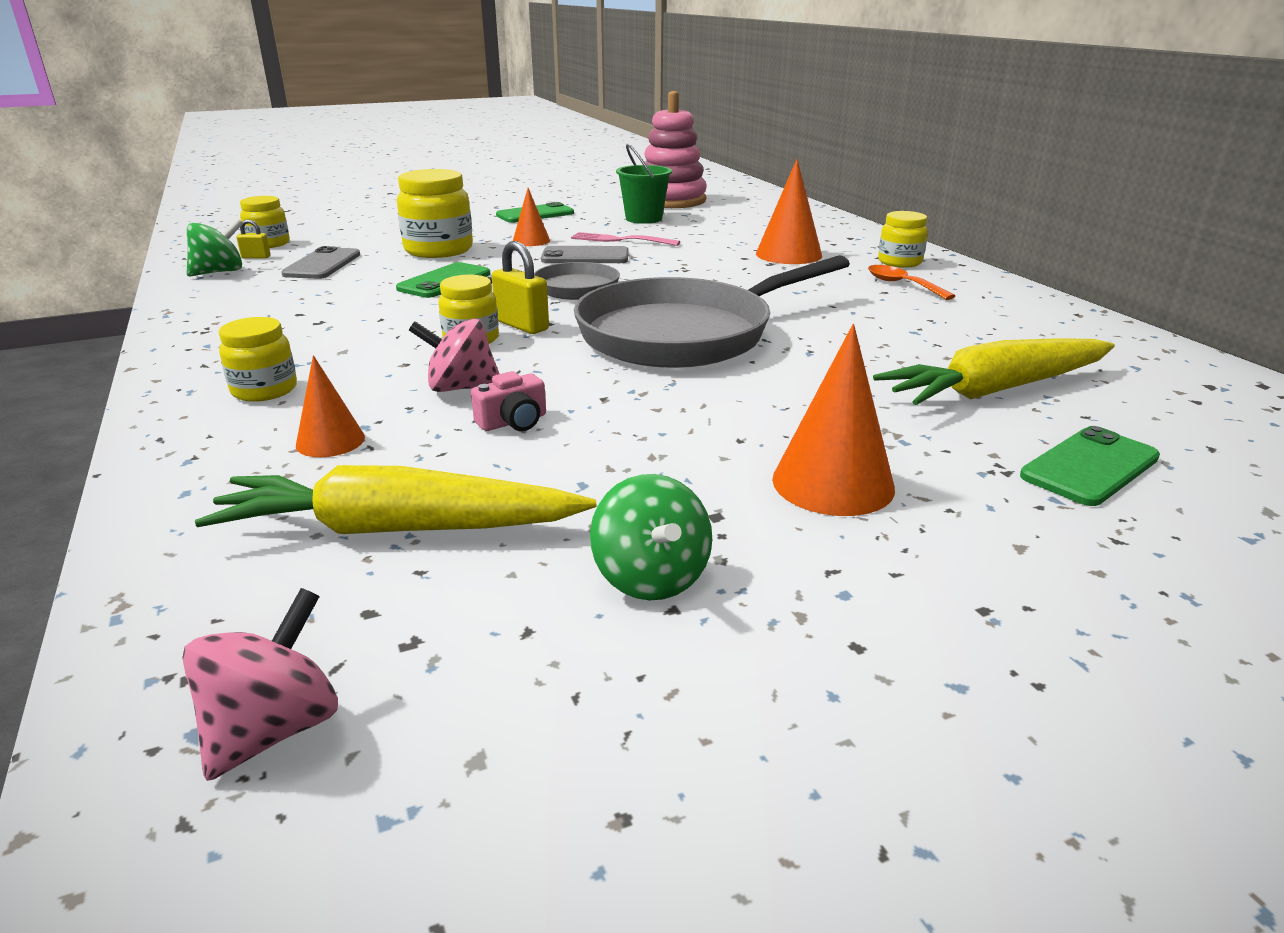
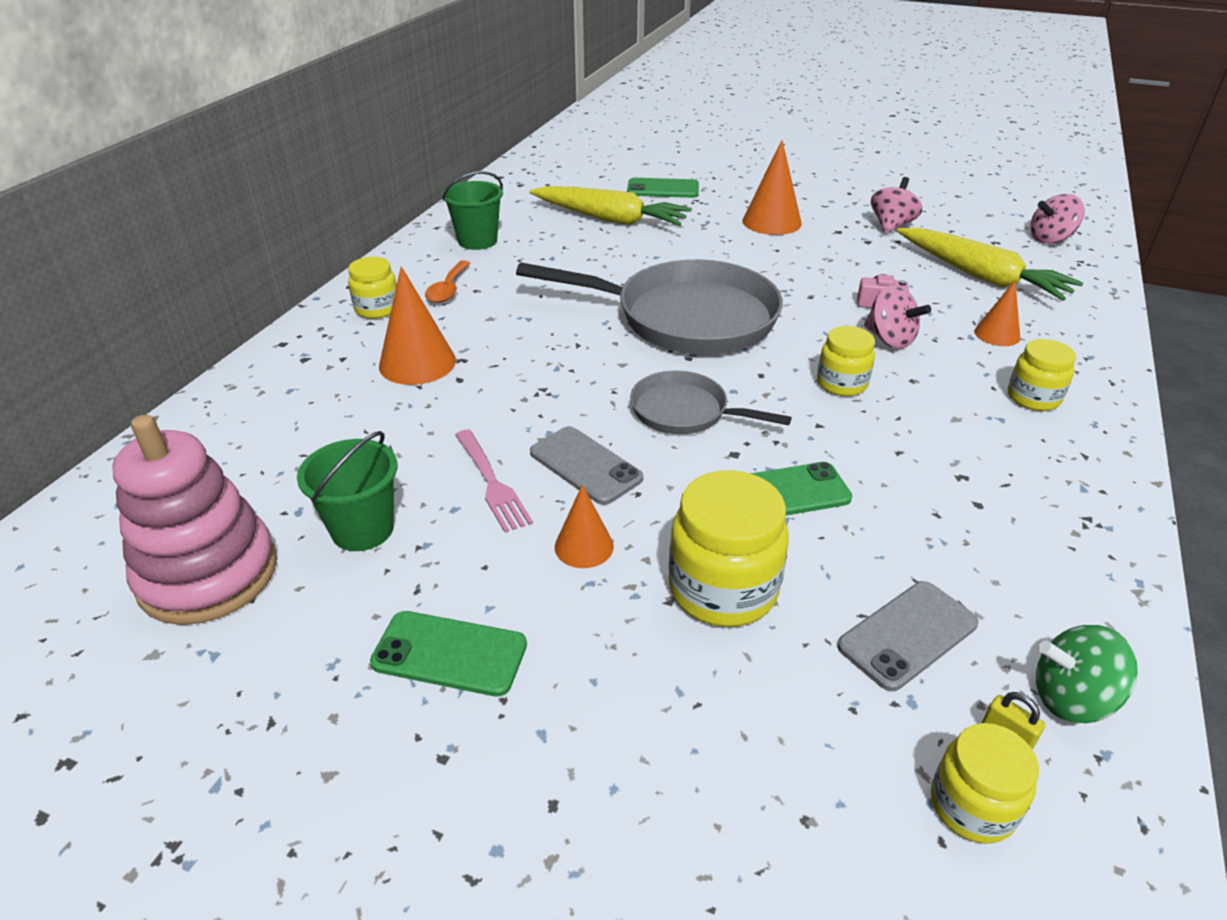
camera: 135 degrees left, 10 degrees up
(522, 325) = (786, 381): yellow padlock -> none
(651, 578) = (891, 226): green spinning top -> pink spinning top
(1010, 318) = (477, 241): none -> green bucket

